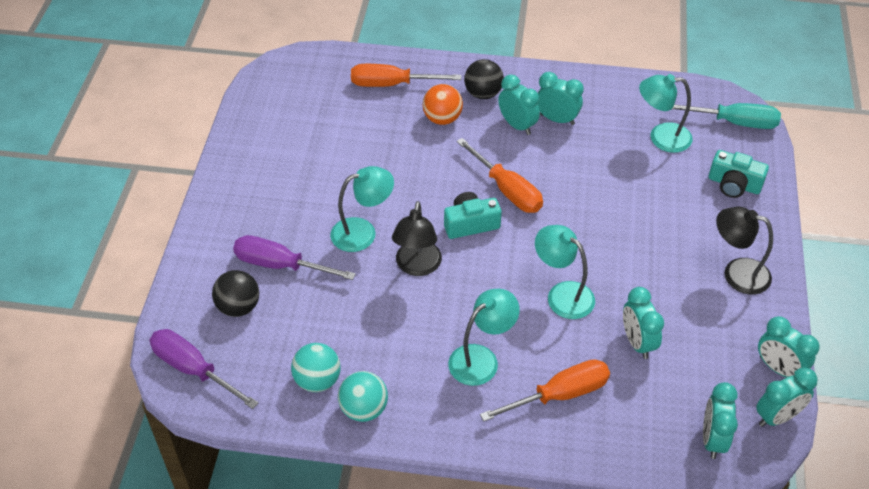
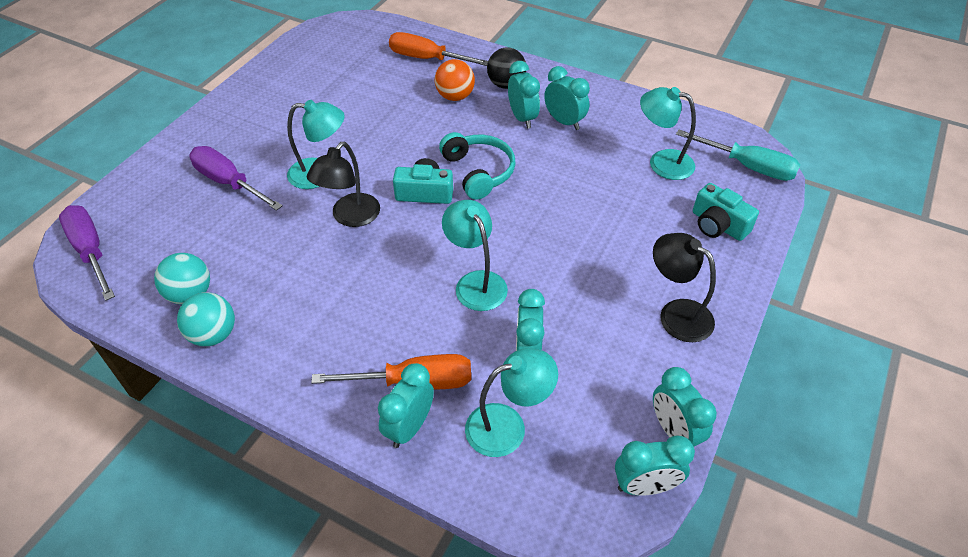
camera: 20 degrees right, 0 degrees up
(238, 307) = (168, 208): black ball -> none
(481, 359) = (357, 321): turquoise lamp -> turquoise lamp (507, 426)
(507, 190) = (479, 172): orange screwdriver -> turquoise headphones
(712, 439) = (555, 486): turquoise clock -> turquoise clock (409, 427)

